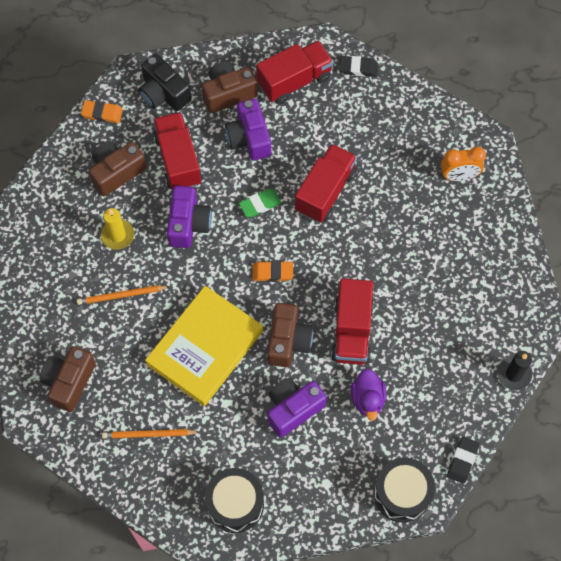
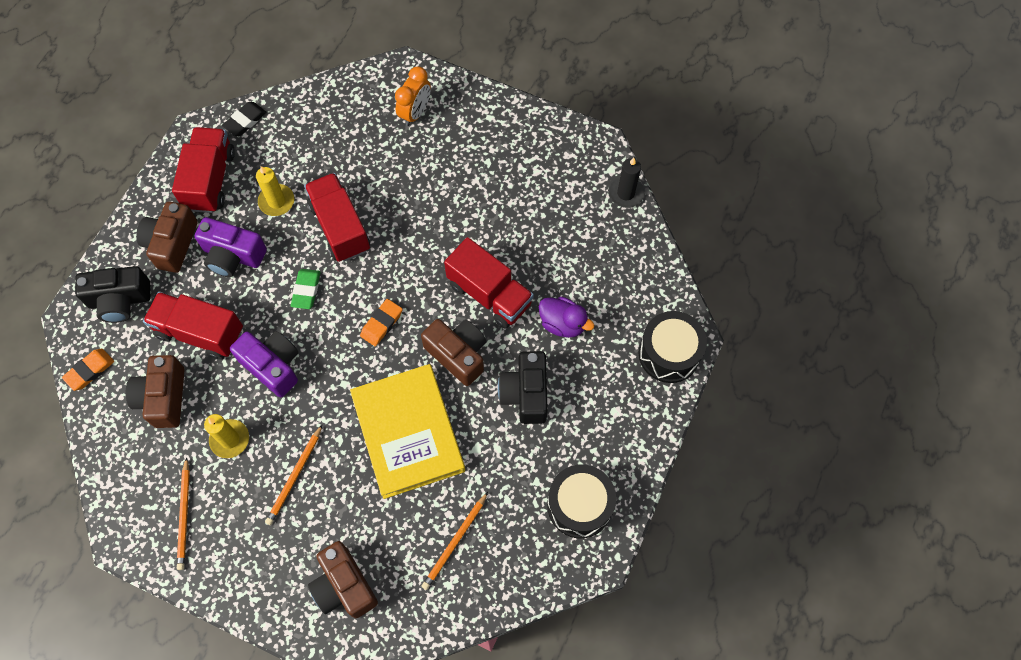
camera: 55 degrees left, 0 degrees up
(47, 246) = (184, 515): none -> orange pencil
(293, 409) = (525, 393): purple camera -> black camera
(312, 135) = (276, 201): none -> yellow candle
(462, 460) = (673, 285): black eraser -> none

